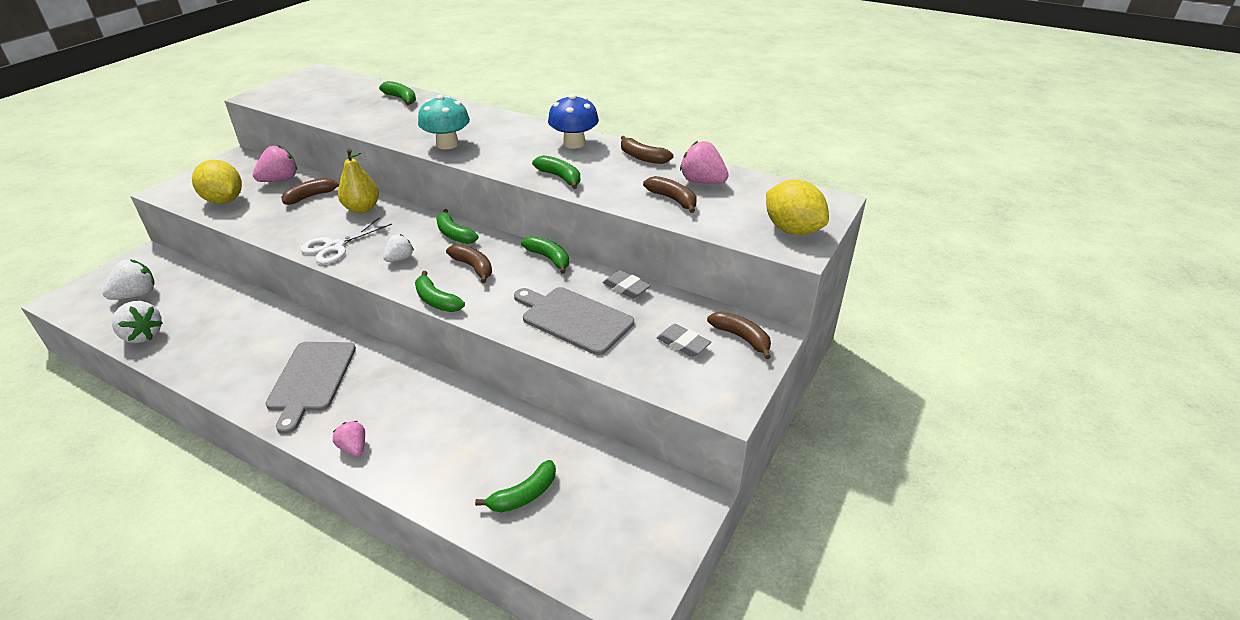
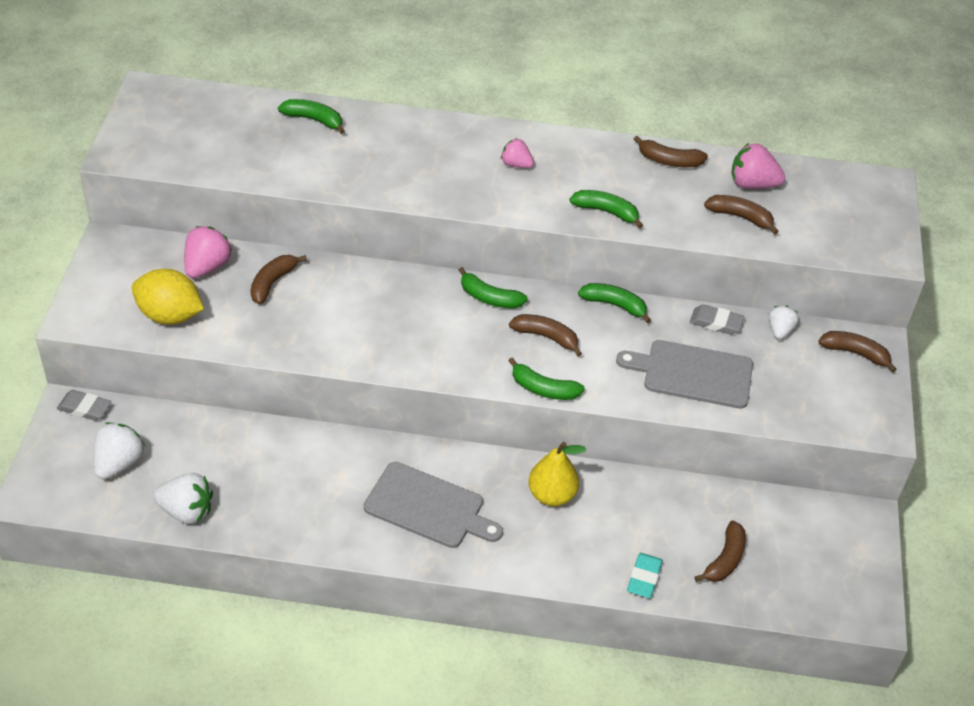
camera: 25 degrees left, 10 degrees up
(311, 379) = (428, 507): grey cutting board -> grey cutting board turned 45 degrees counterclockwise
(334, 247) = (372, 349): white scissors -> none
(354, 448) = (536, 564): pink strawberry -> pink strawberry (516, 164)
(362, 208) = (352, 286): yellow pear -> yellow pear (552, 495)
(400, 258) = (459, 346): white strawberry -> white strawberry (780, 330)
(435, 488) = (644, 578): none -> turquoise eraser
(447, 144) = (441, 188): turquoise mushroom -> none
(524, 495) = (725, 559): green banana -> brown banana
(574, 143) = (581, 154): blue mushroom -> none
(683, 344) = (809, 374): grey eraser -> grey eraser (84, 408)
(792, 230) = (873, 231): yellow lemon -> none

